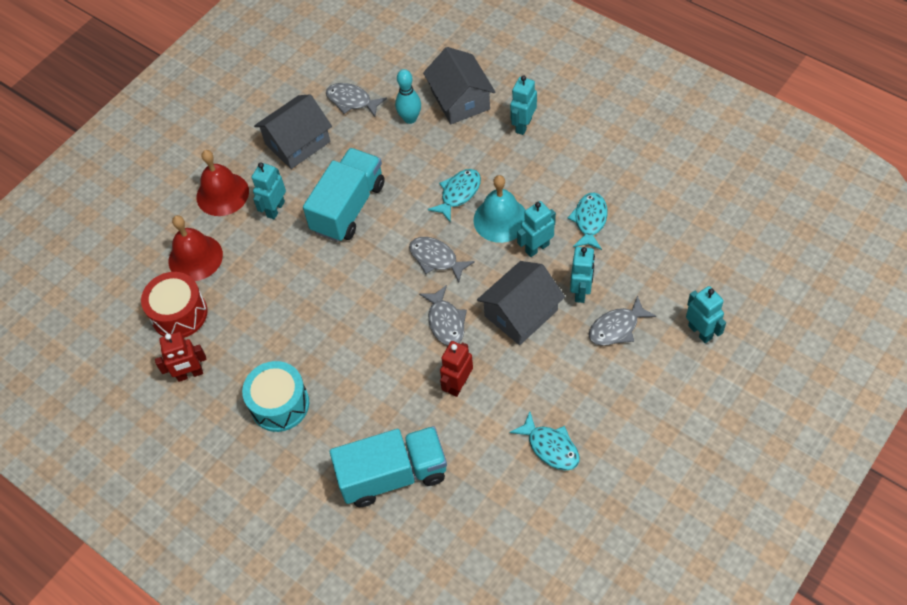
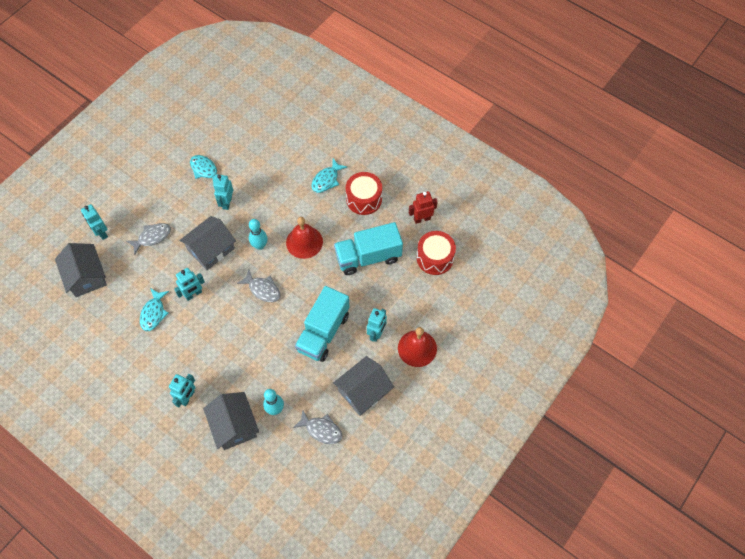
camera: 175 degrees right, 5 degrees up
(195, 257) = (430, 298): red bell -> red bell (304, 242)
(279, 404) = (364, 199): turquoise drum -> red drum
(393, 475) = (296, 159): turquoise truck -> turquoise truck (368, 257)
(445, 322) = (260, 245): grey fish -> turquoise bowling pin
(458, 194) = (243, 339): turquoise fish -> turquoise fish (326, 180)
(458, 384) = (255, 207): red robot -> none
(500, 219) = (215, 317): turquoise bell -> none
(581, 292) = (170, 262): turquoise robot -> turquoise robot (227, 203)
(704, 265) = (86, 276): none -> grey house

